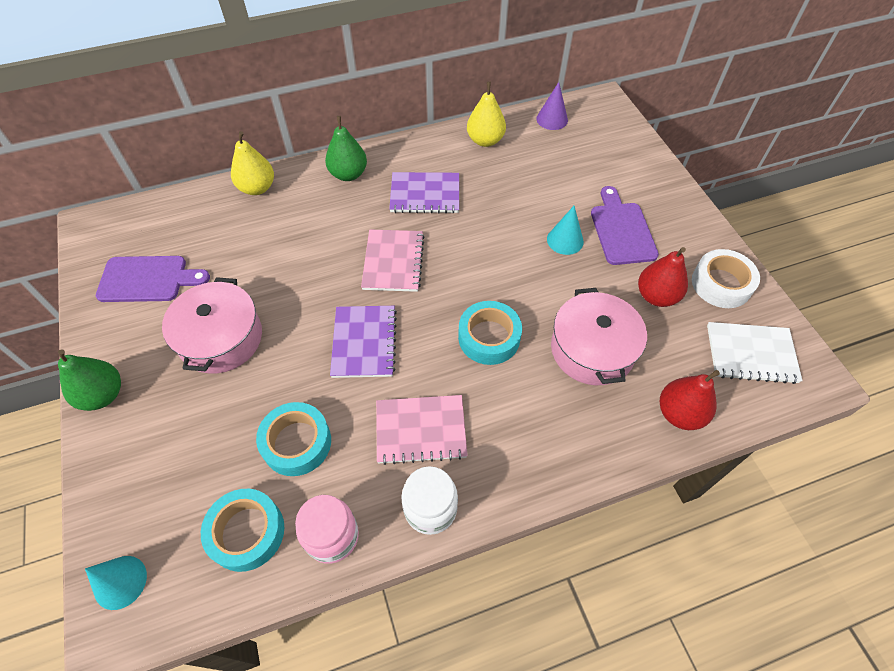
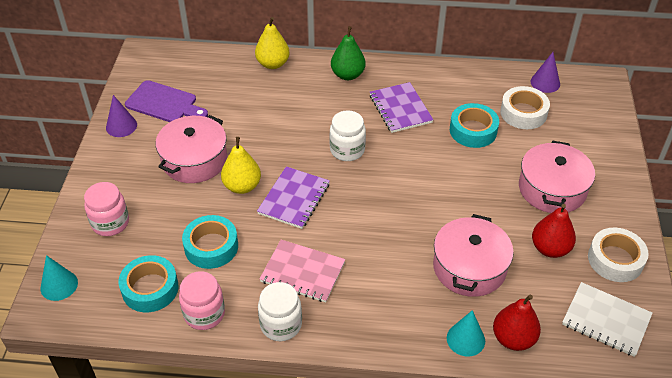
camera: 25 degrees right, 10 degrees down
(103, 395) = (100, 169): green pear -> none
(105, 328) = (121, 126): none -> purple cone
(151, 464) = (110, 223): none -> pink jar
(393, 262) = (347, 150): pink notebook -> white jar
(425, 194) = (400, 109): purple notebook -> purple notebook turned 45 degrees clockwise
(485, 140) = (475, 82): yellow pear -> yellow pear (242, 186)
(489, 337) = (391, 229): turquoise tape -> turquoise tape (473, 131)
(549, 158) = (523, 113): none -> white tape
(565, 240) = (497, 180): turquoise cone -> turquoise cone (465, 339)
(621, 230) = (552, 189): purple cutting board -> pink pot

